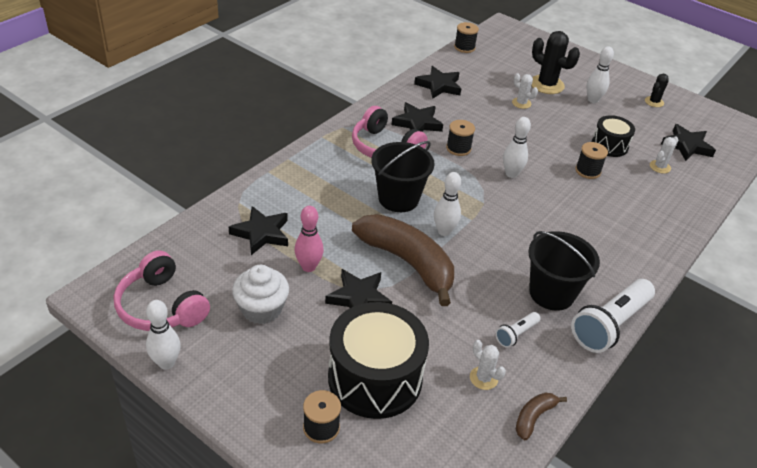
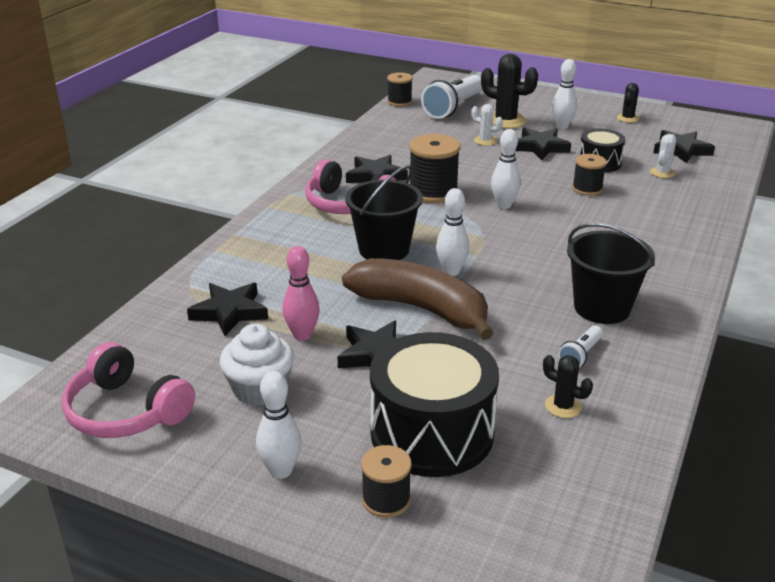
camera: 10 degrees left, 10 degrees down
(166, 363) = (155, 471): white bowling pin -> white bowling pin (281, 471)
(439, 86) = (386, 139): black star -> black star (540, 147)
(458, 148) = (433, 192): black spool -> black spool, size x1.63
(483, 378) = (563, 406): white cactus -> black cactus
(533, 417) = (640, 434): brown banana -> none
(610, 325) = (682, 326): white flashlight -> white flashlight (453, 108)

